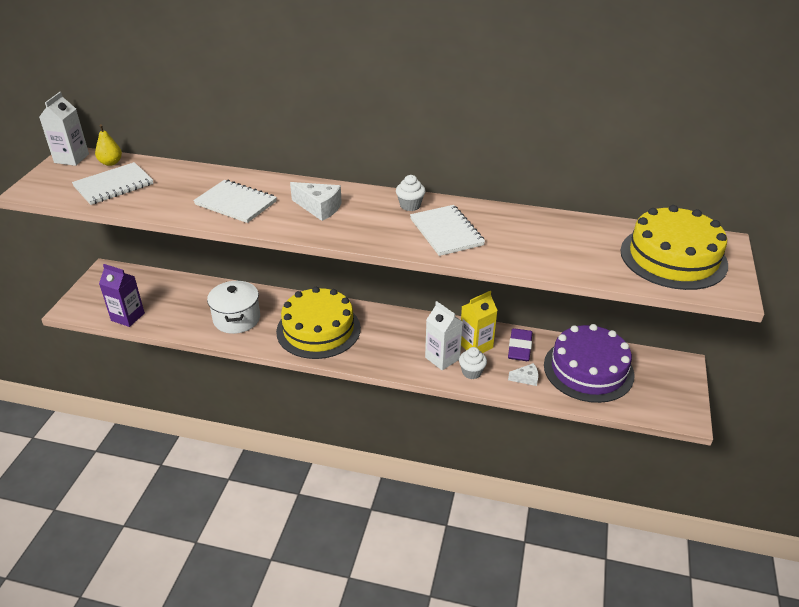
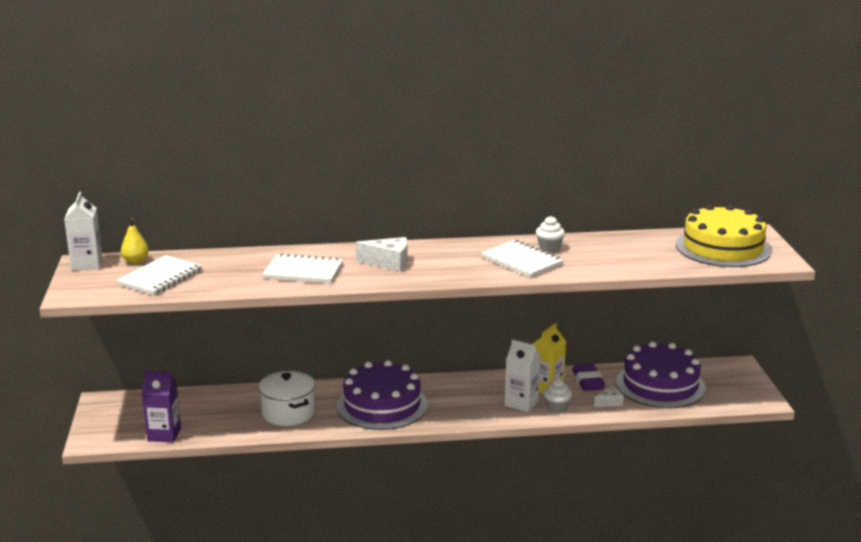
camera: 20 degrees left, 15 degrees down
(318, 329) = (382, 405): yellow cake -> purple cake
(410, 205) = (472, 248): white cupcake -> white cupcake (549, 248)

